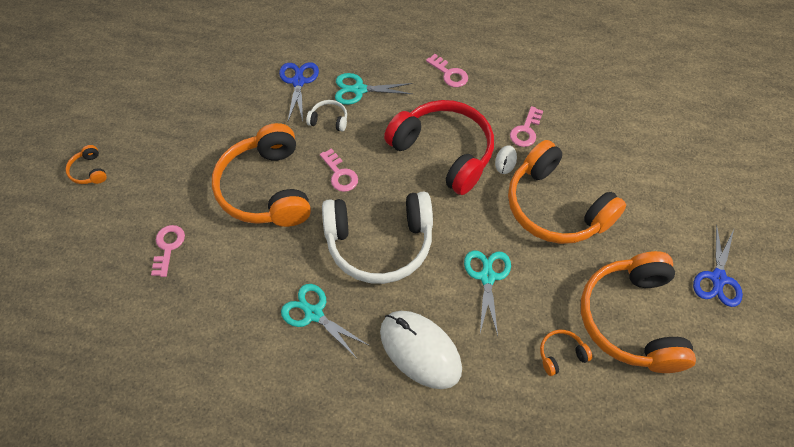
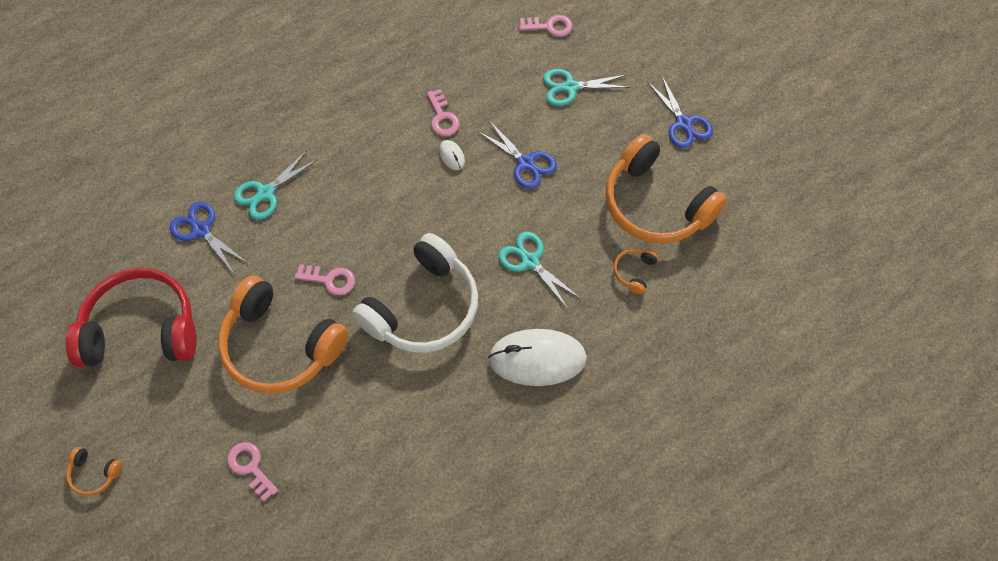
camera: 45 degrees left, 5 degrees up
(314, 314) = (431, 406): turquoise scissors -> turquoise scissors (570, 87)
(329, 120) = (268, 241): white headphones -> none
(444, 152) = (396, 189): red headphones -> red headphones (141, 329)
(449, 74) = (329, 116): pink key -> pink key (549, 26)
(555, 207) = (526, 163): orange headphones -> blue scissors

